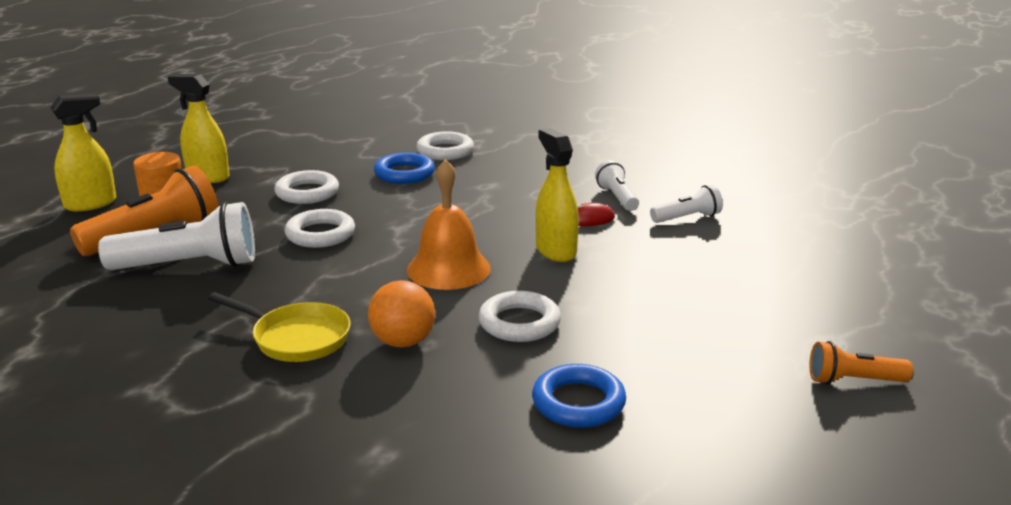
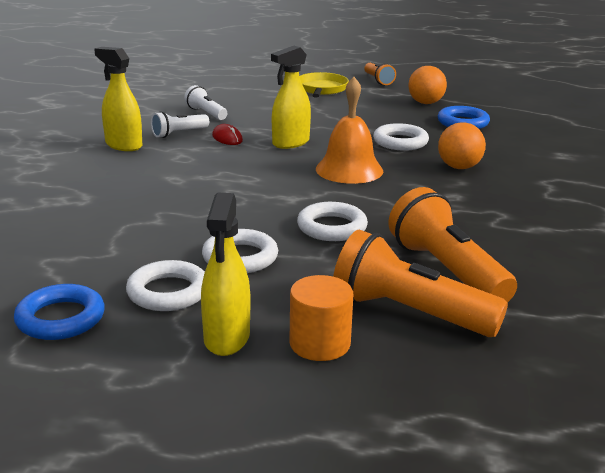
camera: 110 degrees left, 0 degrees up
(91, 204) = (369, 401): yellow spray bottle -> yellow spray bottle (123, 145)
(189, 266) = (447, 271): white flashlight -> orange flashlight
(296, 338) = (495, 198): yellow pan -> yellow pan (321, 89)
(404, 174) = (161, 218): blue ring -> blue ring (60, 318)
(445, 151) = (84, 210): white ring -> white ring (168, 292)
(698, 395) = (425, 103): none -> orange ball

